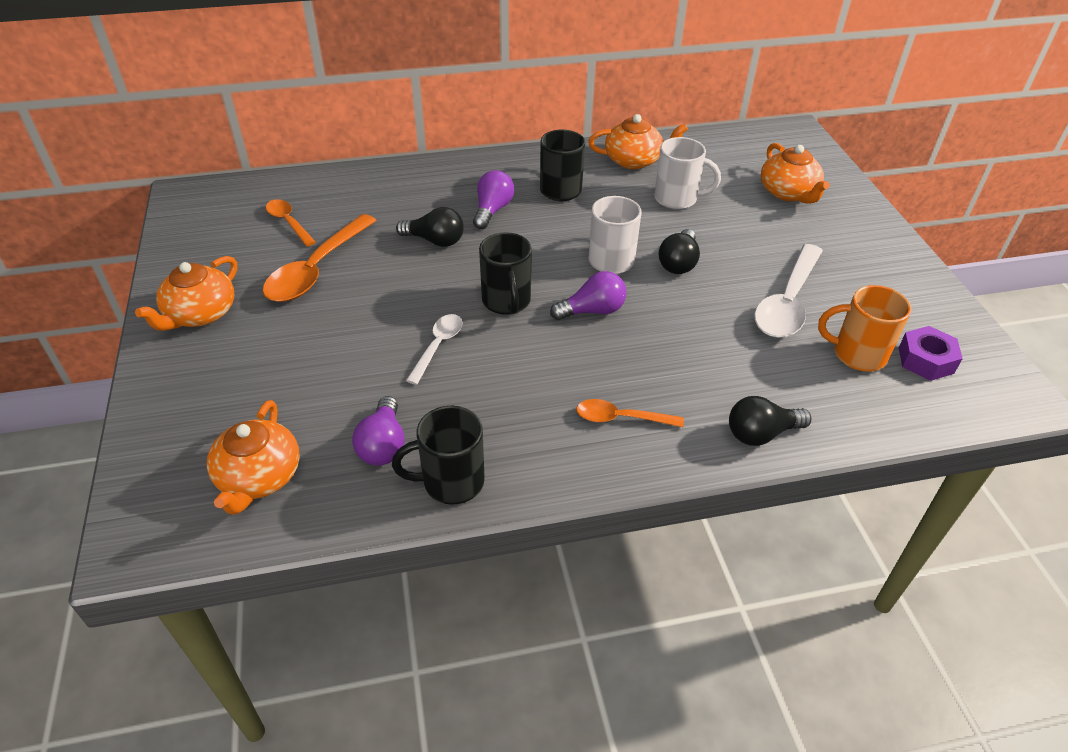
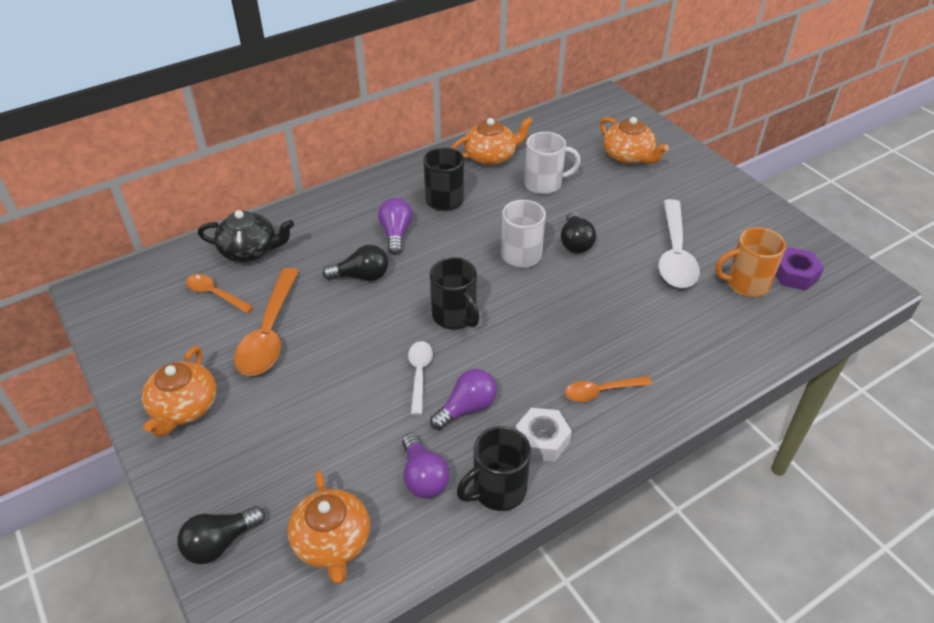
camera: 20 degrees left, 0 degrees up
(343, 192) = (250, 250): none -> black teapot
(528, 447) = (542, 440): none -> white nut
(592, 311) = (529, 304): purple light bulb -> purple light bulb (466, 408)
(761, 433) = (710, 371): black light bulb -> black light bulb (220, 543)

